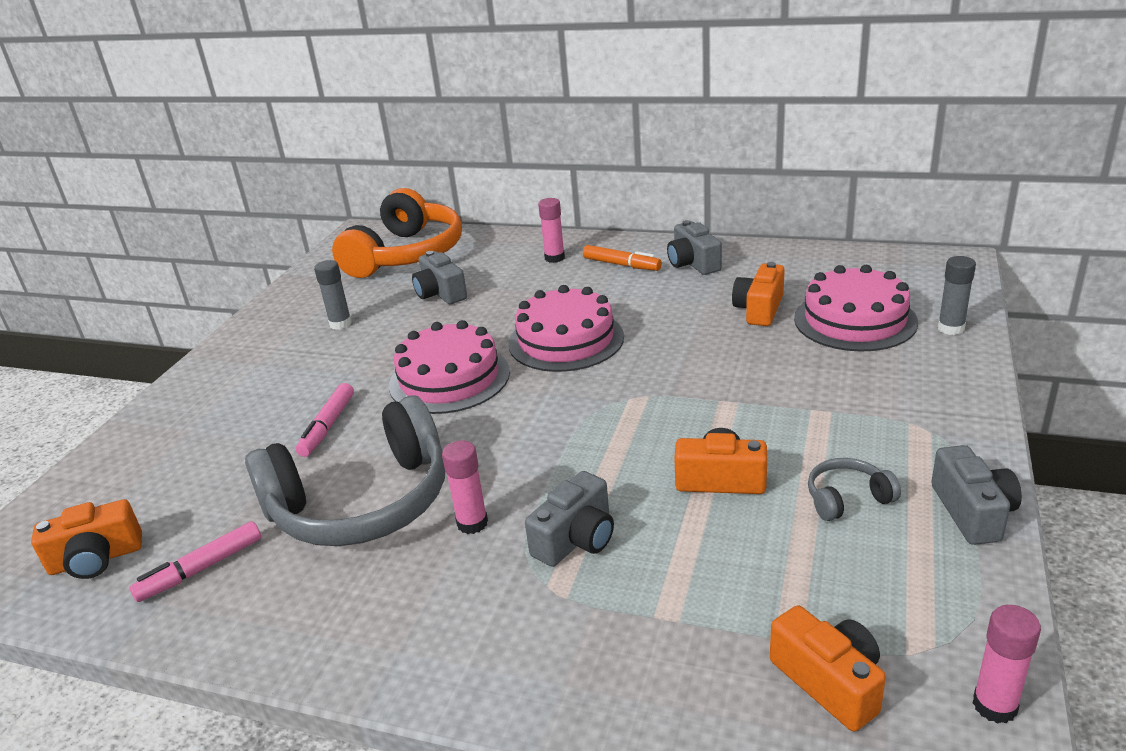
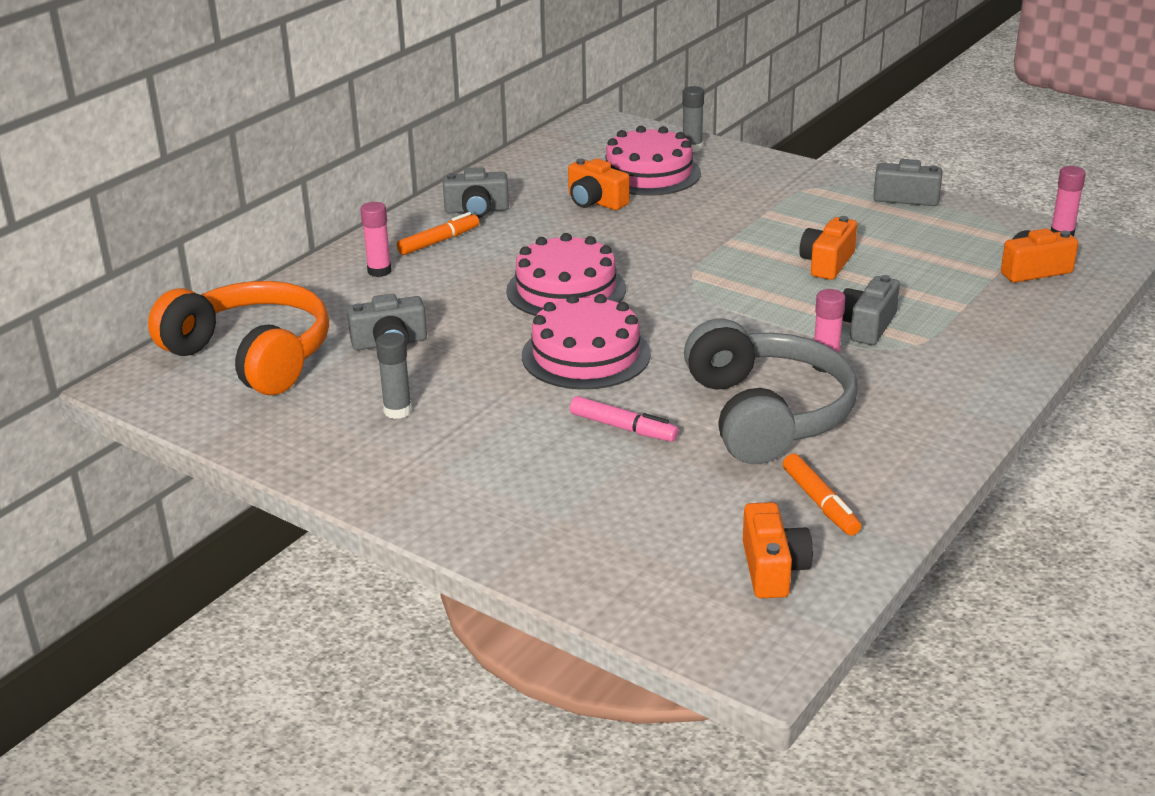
camera: 75 degrees left, 0 degrees up
(201, 569) = (820, 503): pink marker -> orange marker
(576, 539) = (867, 326): grey camera -> grey camera turned 120 degrees counterclockwise
(847, 498) = (873, 228): grey headphones -> none

